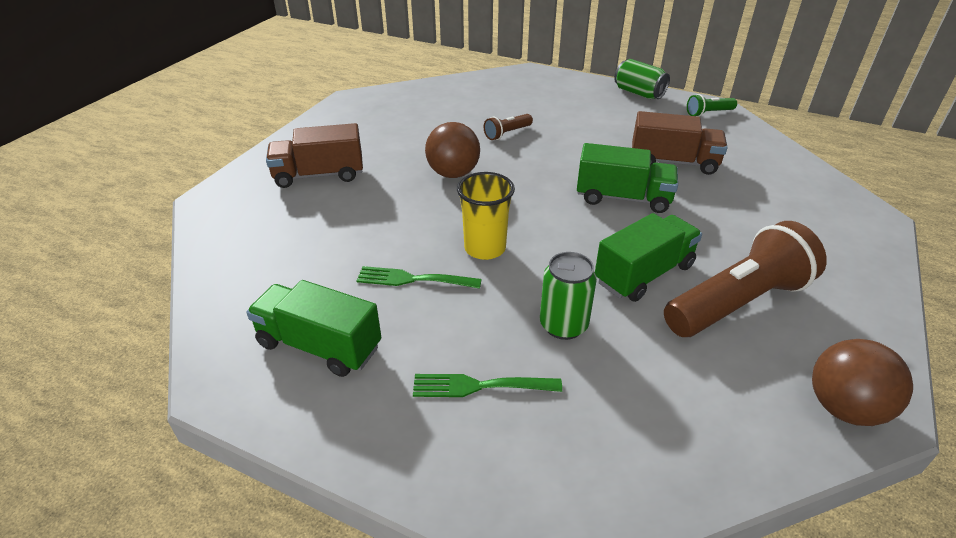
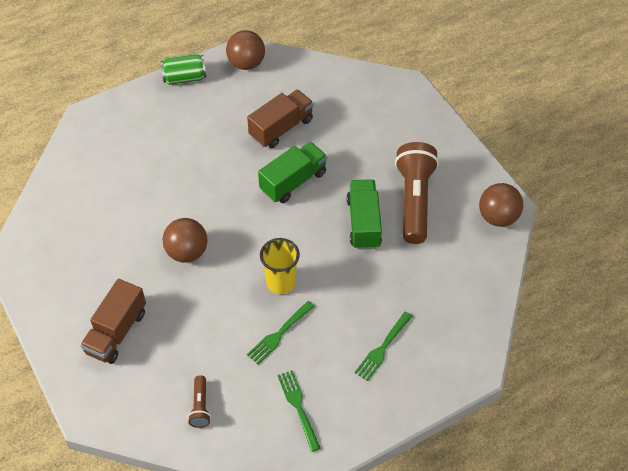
camera: 55 degrees left, 15 degrees up
(319, 346) = (298, 407): green truck -> green fork
(507, 133) = (165, 190): brown flashlight -> brown flashlight (200, 406)
(563, 325) = (371, 286): green can -> none
(708, 113) = (246, 63): green flashlight -> brown ball

